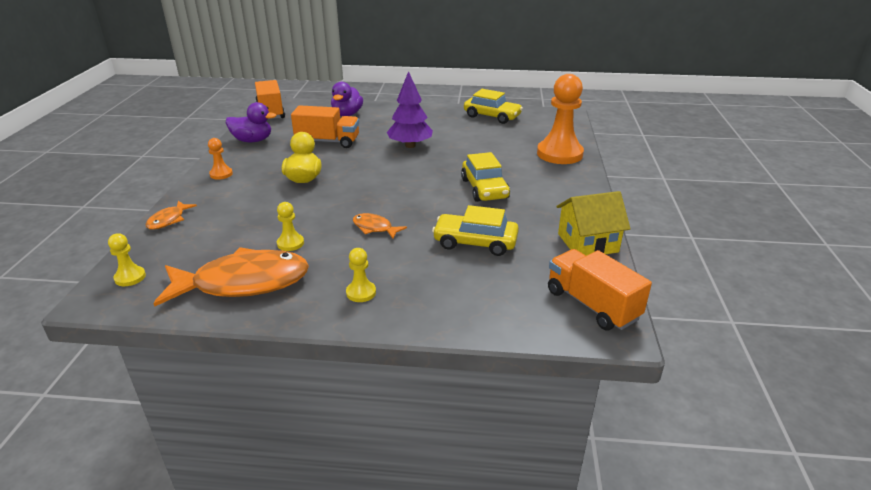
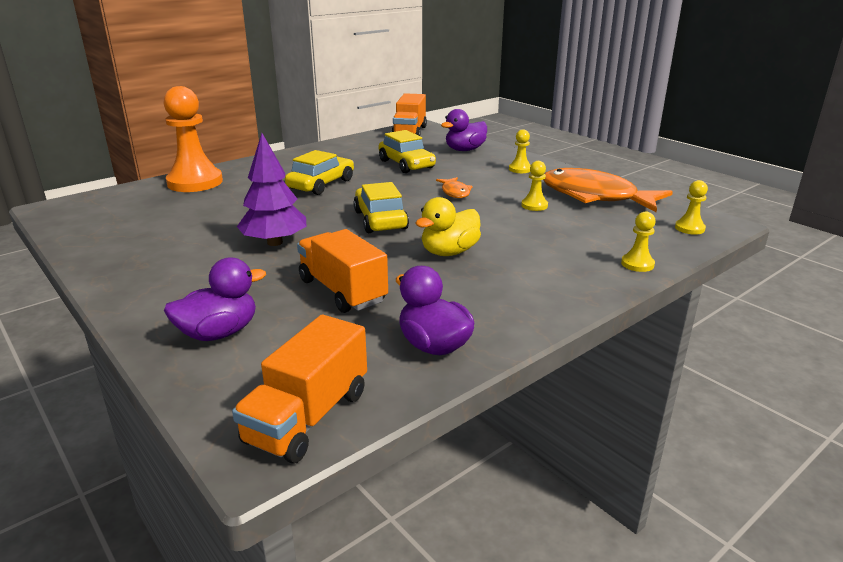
camera: 135 degrees left, 5 degrees down
(168, 220) = (637, 264): orange fish -> yellow pawn
(221, 174) = (537, 299): orange pawn -> none
(468, 300) = (465, 150): none -> purple duck
(492, 116) = (105, 238): yellow car -> yellow car (380, 220)
(588, 243) = (346, 144): yellow house -> none

